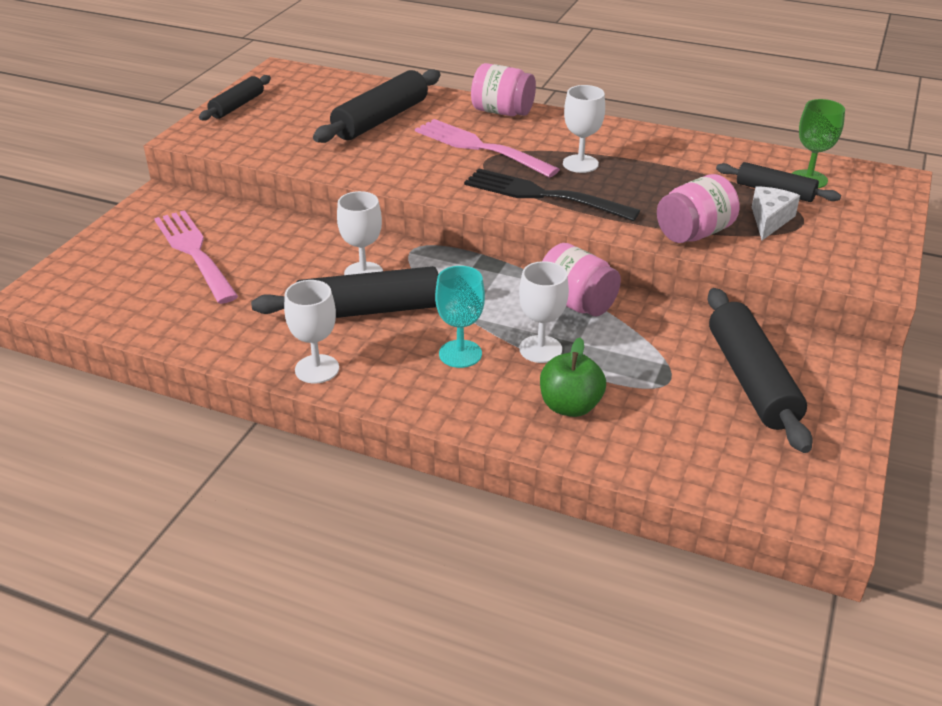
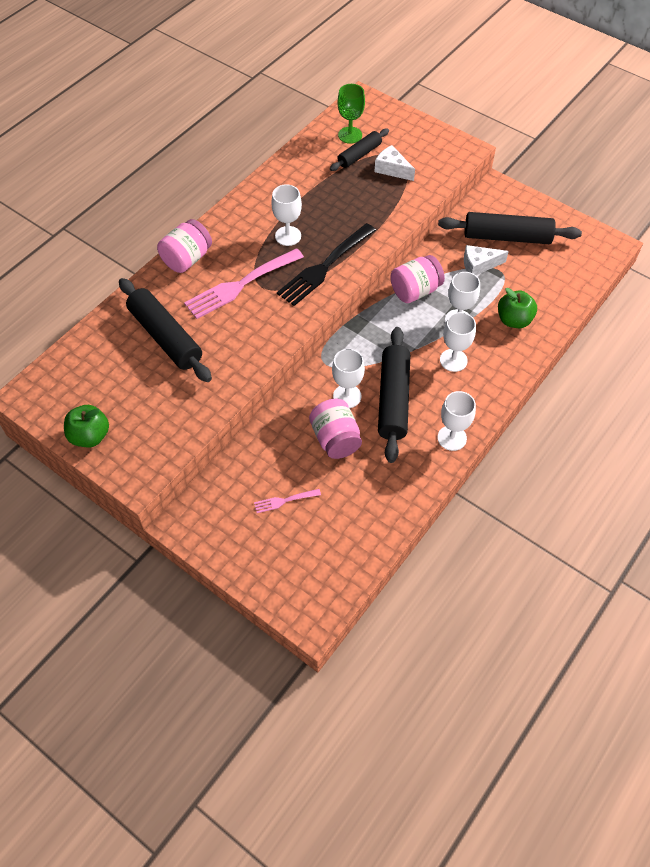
camera: 75 degrees left, 20 degrees up
(195, 253) = (285, 500): pink fork -> pink fork, size x0.46
(237, 106) = (90, 436): black rolling pin -> green apple
(460, 354) = (453, 360): turquoise goblet -> white goblet
(667, 357) = (479, 265): none -> white cheese
(694, 233) = (396, 207): pink jar -> pink jar (335, 439)

